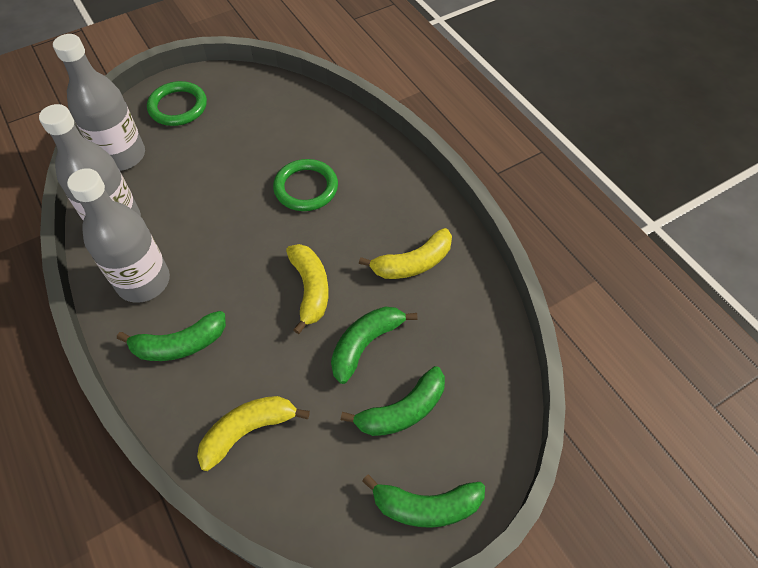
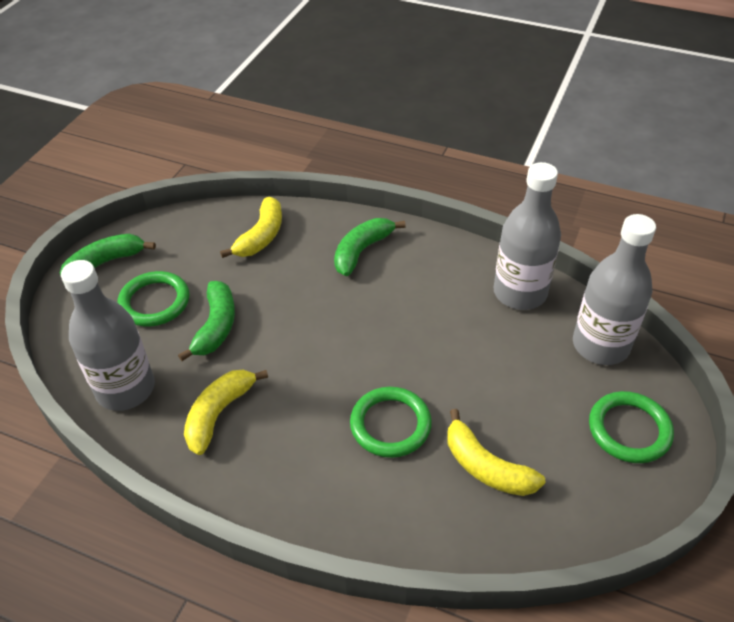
camera: 145 degrees right, 10 degrees down
(143, 281) = (439, 269): grey bottle -> grey bottle (125, 389)
(310, 289) = (298, 339): yellow banana -> yellow banana (486, 467)
(402, 410) = (154, 302): green banana -> green ring

